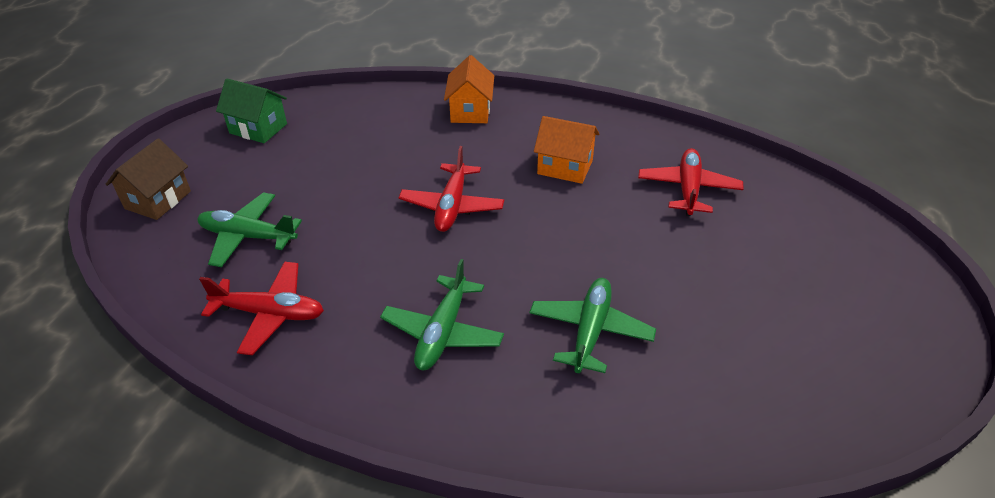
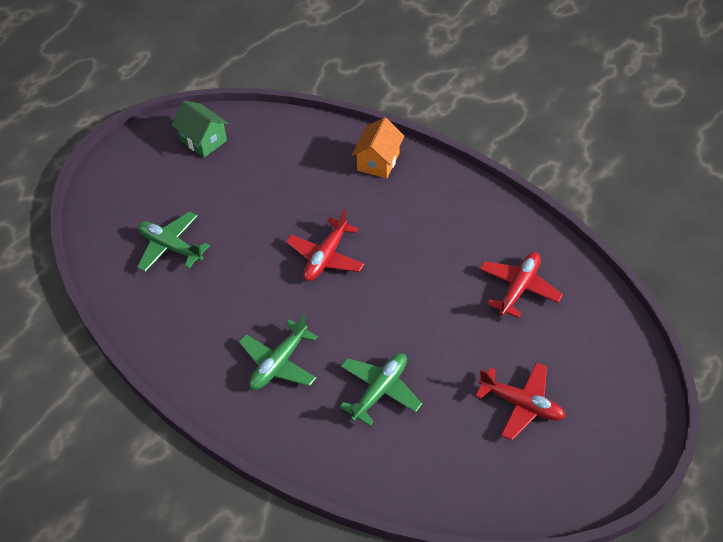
camera: 20 degrees right, 10 degrees up
(158, 200) = (115, 196): brown house -> none
(269, 314) = (169, 317): red plane -> red plane (521, 404)
(565, 167) = (430, 241): orange house -> none

